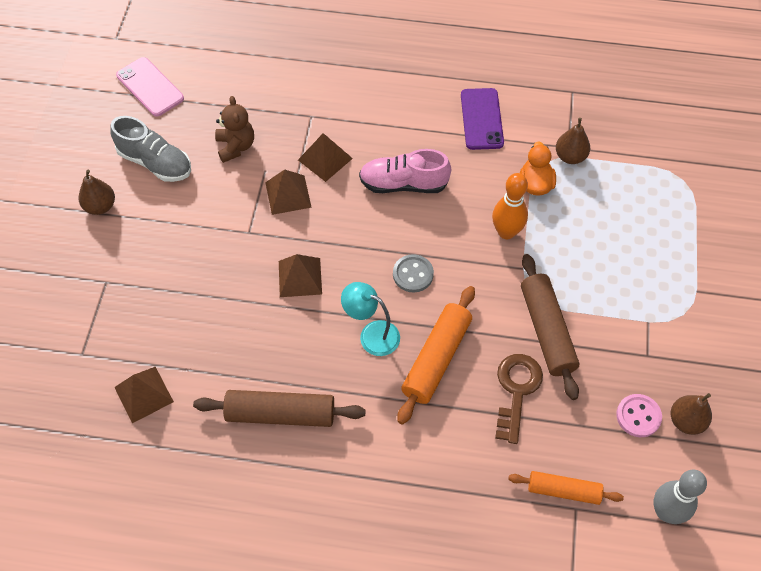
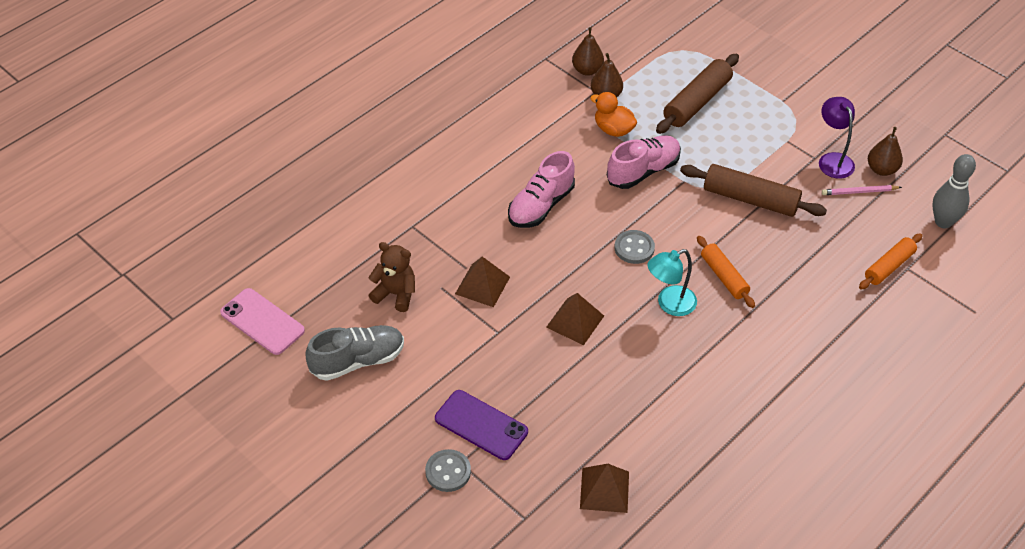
camera: 55 degrees left, 10 degrees down
(92, 279) = (448, 472): none -> grey button
(100, 206) = (369, 427): brown pear -> brown pear (587, 70)
(150, 87) = (262, 321): pink phone -> pink phone turned 45 degrees clockwise
(280, 413) = (697, 402): brown rolling pin -> brown rolling pin (696, 102)
(325, 159) = (467, 241): brown pyramid -> none
(437, 359) = (724, 276): orange rolling pin -> orange rolling pin, size x0.64
(481, 119) = (521, 124): purple phone -> purple phone (481, 425)
(506, 232) = (643, 171): orange bowling pin -> pink shoe
(516, 390) = (788, 245): brown key -> none
(638, 416) = (859, 192): pink button -> pink pencil
(659, 372) = (832, 160): none -> purple lamp

